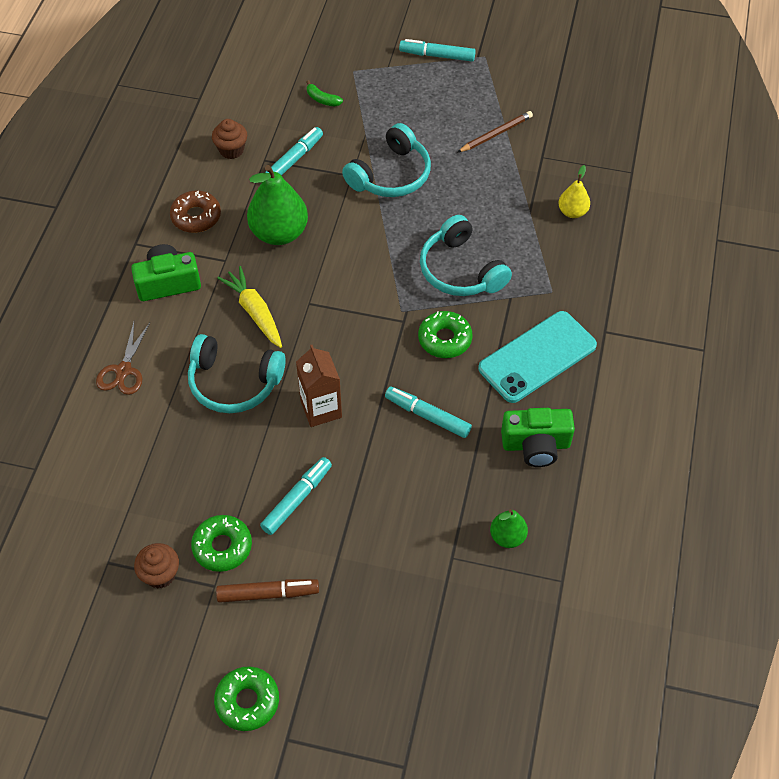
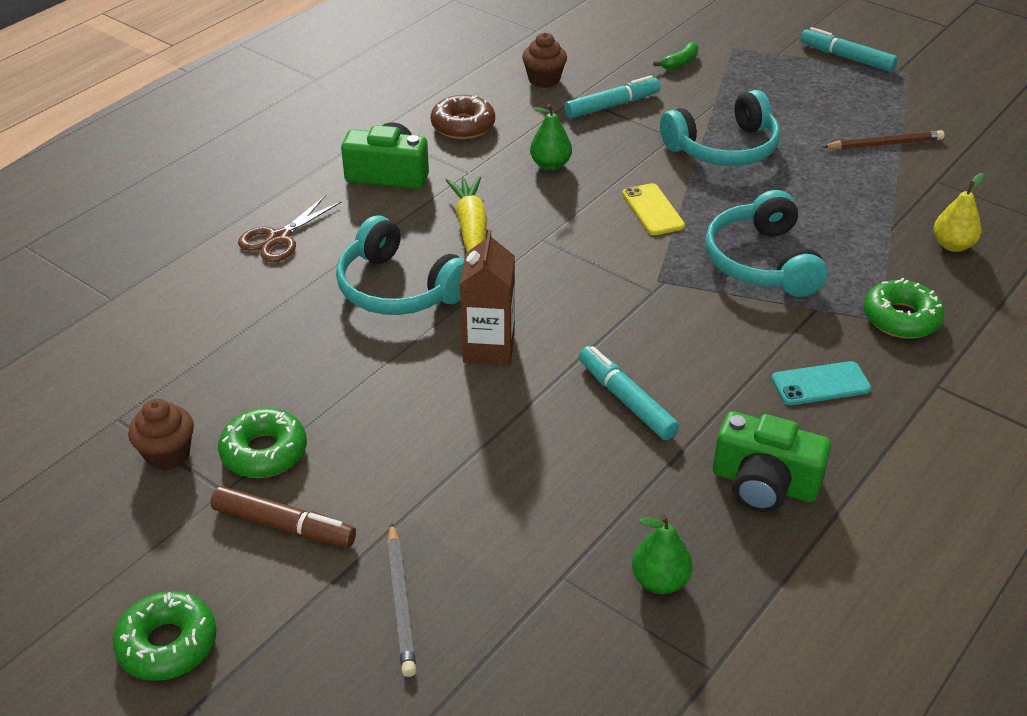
camera: 25 degrees right, 15 degrees down
(279, 233) = (550, 165): green pear -> green pear, size x0.53
(297, 499) = (394, 433): turquoise marker -> none
(322, 99) = (680, 63): green banana -> green banana turned 105 degrees counterclockwise
(368, 614) = (401, 602): none -> grey pencil
(369, 250) = (652, 210): none -> yellow phone
(445, 339) = (699, 326): green donut -> green donut (901, 318)
(537, 357) = (820, 384): turquoise phone -> turquoise phone, size x0.52

